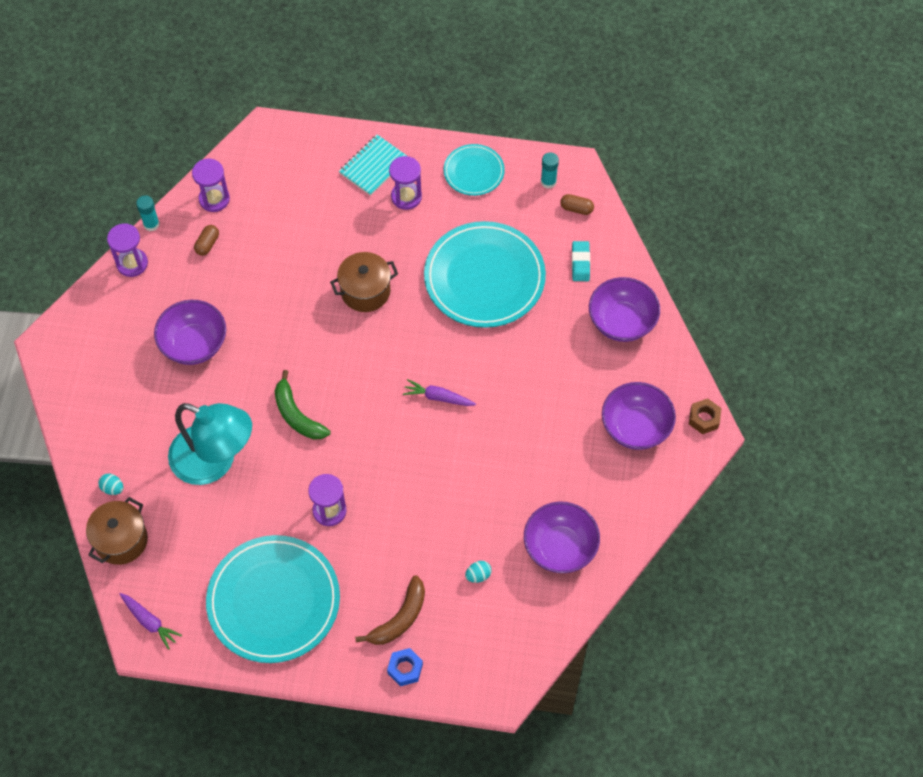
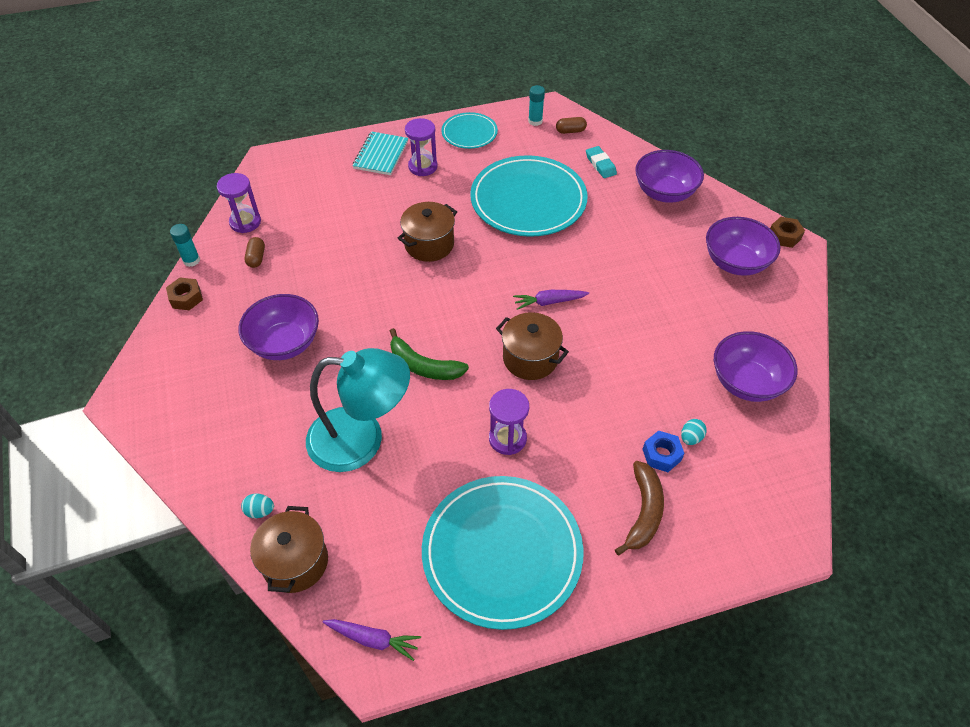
camera: 25 degrees left, 10 degrees down
(132, 263) = (186, 298): purple hourglass -> brown nut
(389, 446) = (530, 358): none -> brown pot
(405, 669) = (683, 561): blue nut -> blue nut (661, 455)

